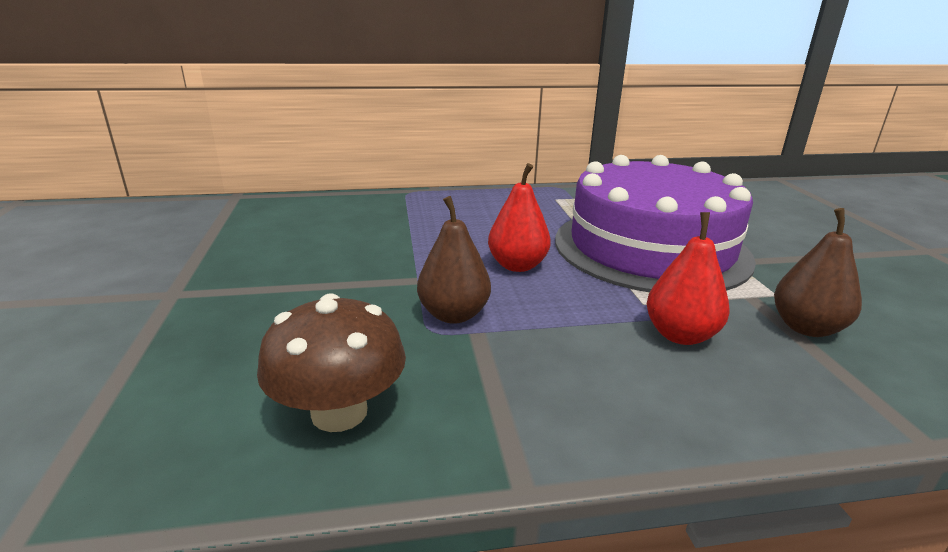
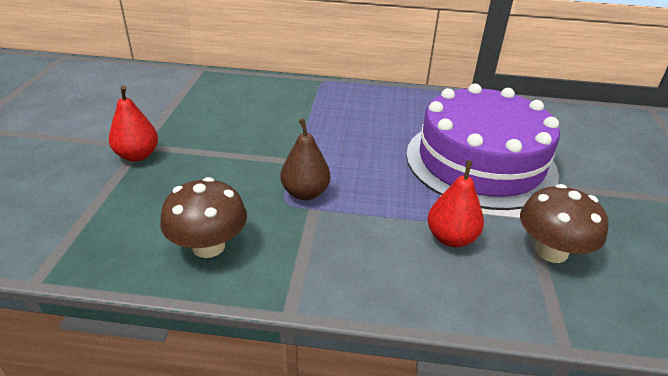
camera: 15 degrees right, 10 degrees up
(517, 265) = (369, 161): red pear -> red pear (137, 155)
(806, 328) = (551, 251): brown pear -> brown mushroom

